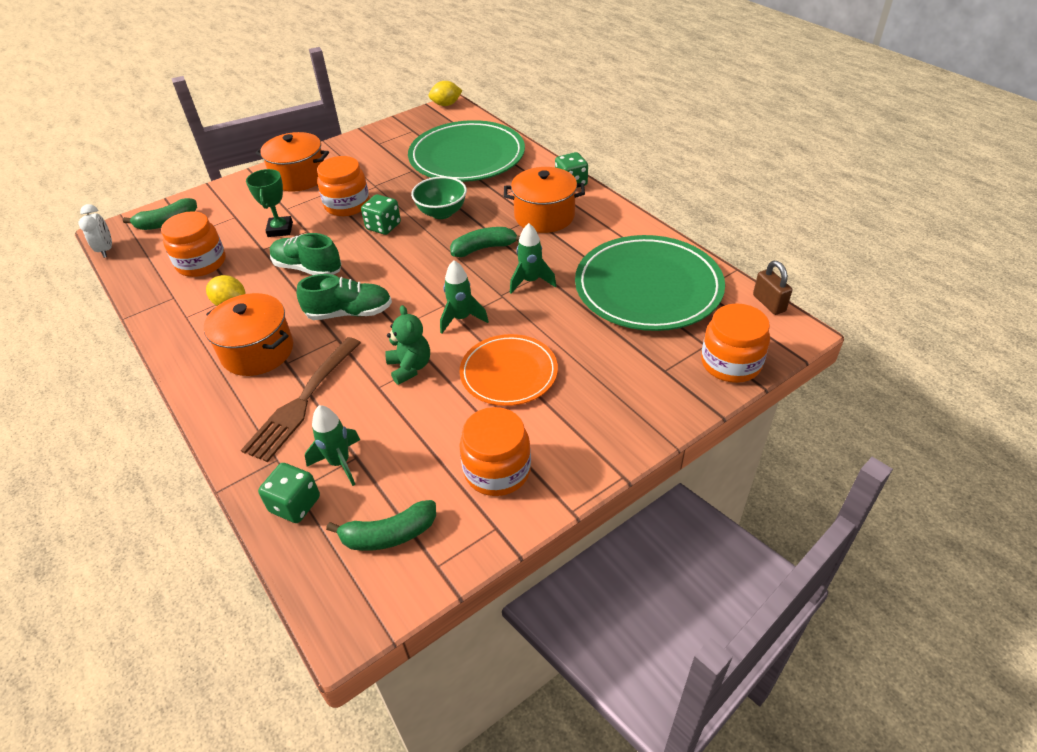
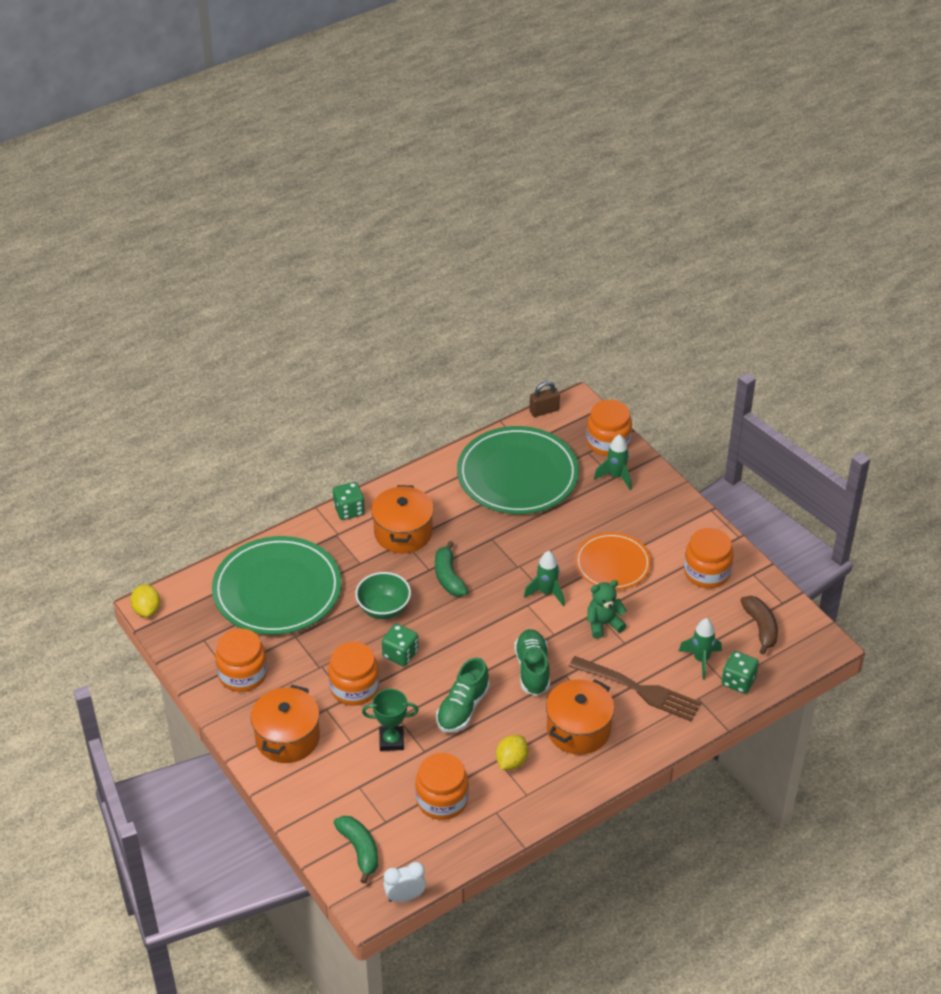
camera: 90 degrees left, 0 degrees up
(372, 151) = (243, 674): none -> orange jar
(389, 535) = (760, 627): green banana -> brown banana
(530, 281) = (501, 546): green rocket -> green rocket (616, 476)

